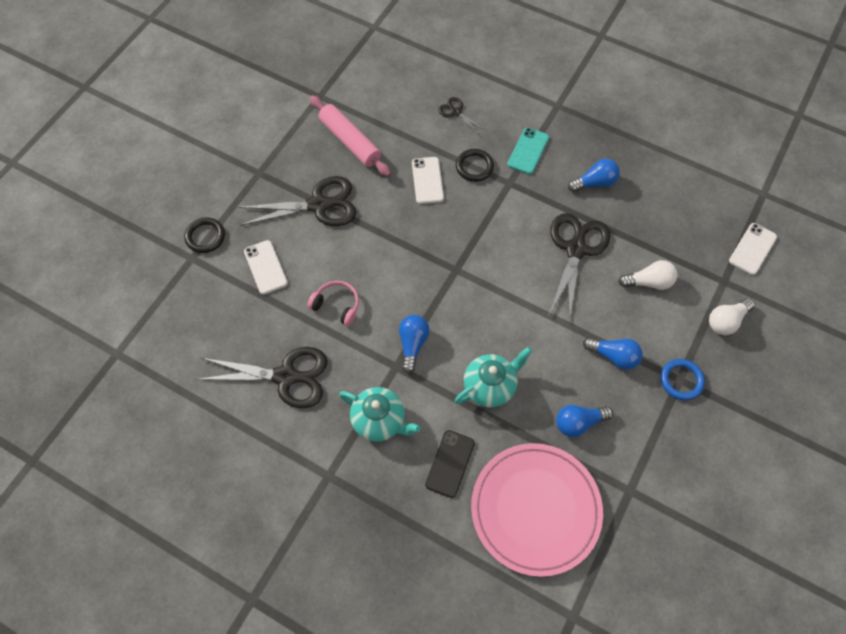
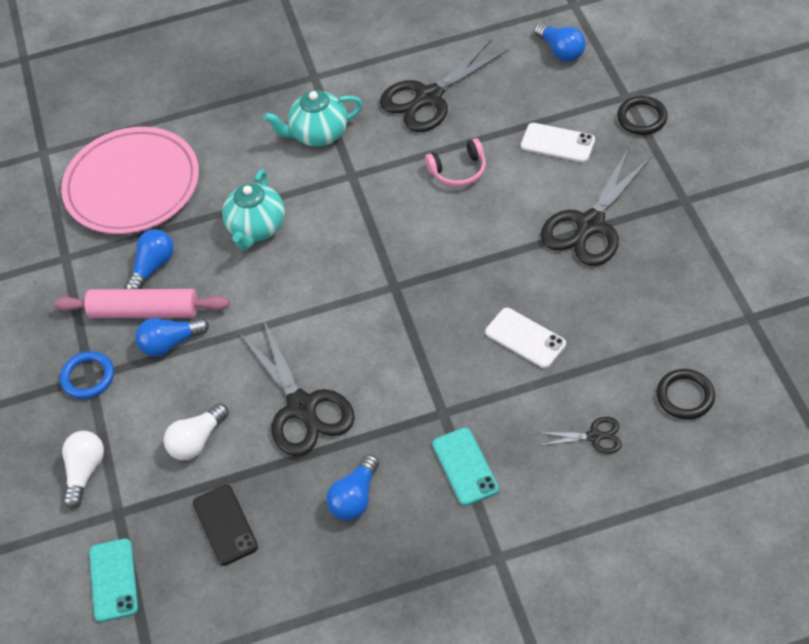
camera: 140 degrees right, 10 degrees down
(350, 141) = (651, 304): pink rolling pin -> pink rolling pin (144, 312)
(412, 344) = (358, 200): blue light bulb -> blue light bulb (561, 50)
(450, 463) = (231, 156): black phone -> black phone (225, 525)
(474, 167) = (498, 395): black ring -> black ring (685, 396)
(752, 249) = (113, 580): white phone -> turquoise phone

